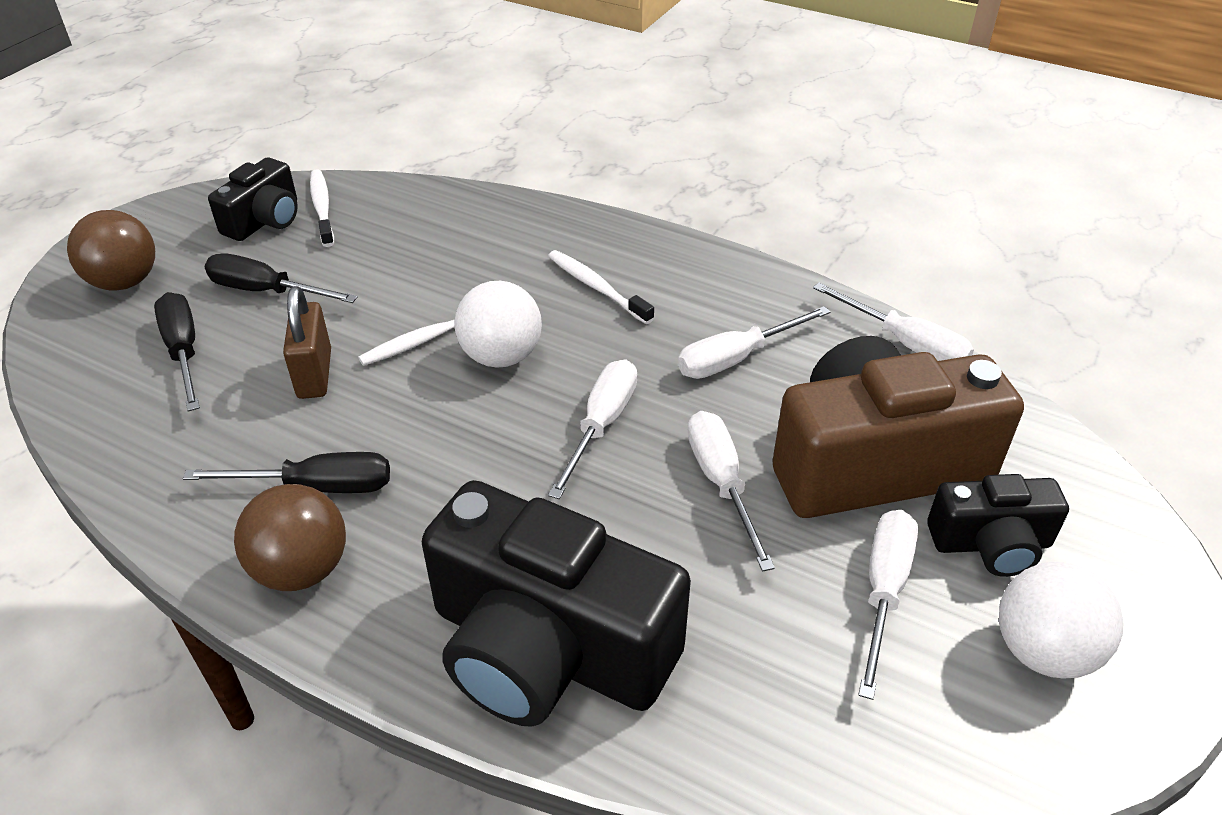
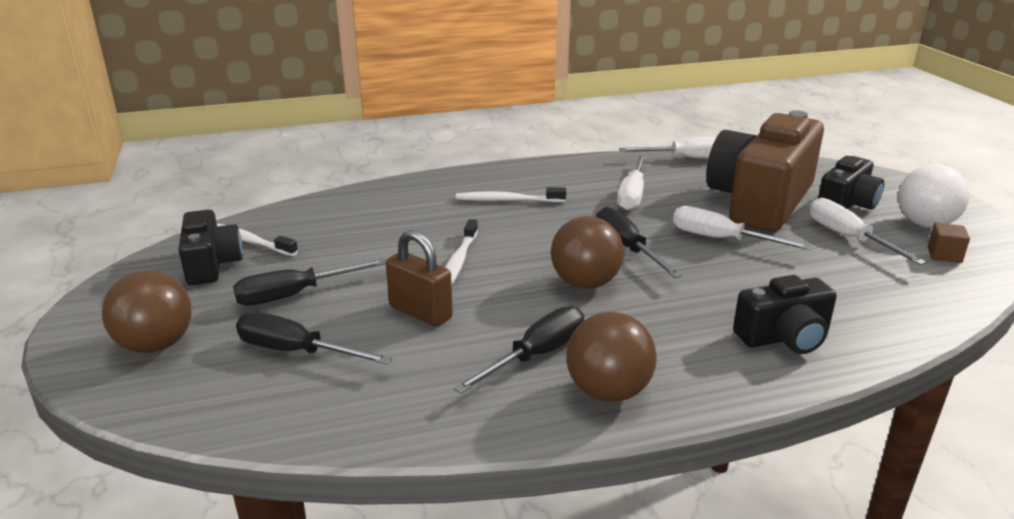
camera: 45 degrees left, 15 degrees down
(488, 439) = (585, 283): none -> brown ball
(501, 356) = (517, 249): white ball -> none
(547, 648) = (784, 337): black camera -> black camera, size x0.52
(601, 425) = (627, 248): white screwdriver -> black screwdriver
(966, 711) = (944, 255): none -> brown cube

